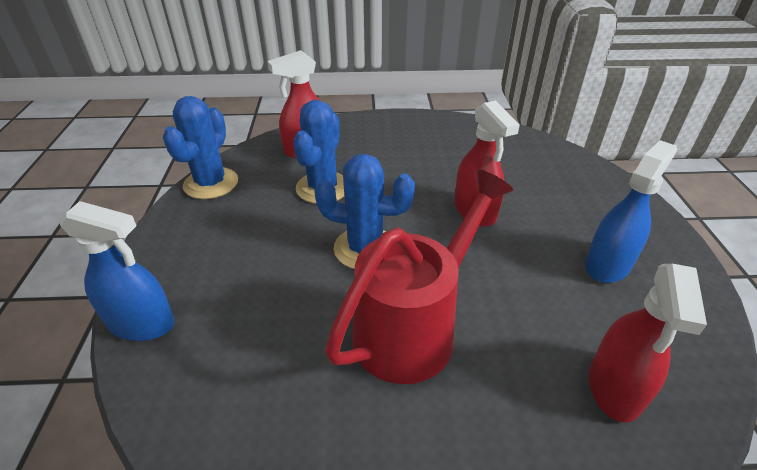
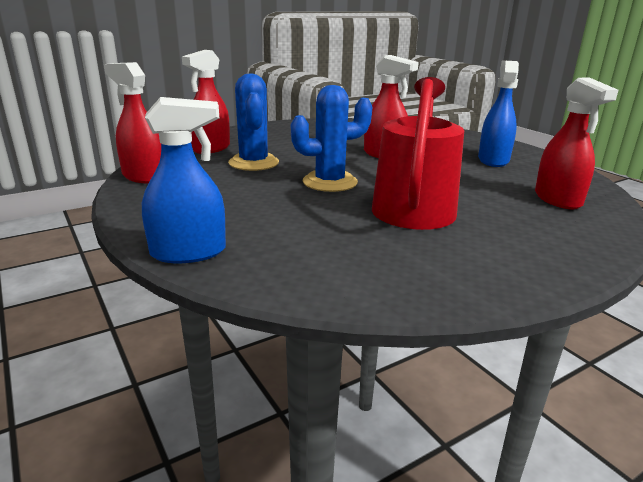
camera: 30 degrees left, 15 degrees down
(211, 183) = (143, 176): blue cactus -> red spray bottle

